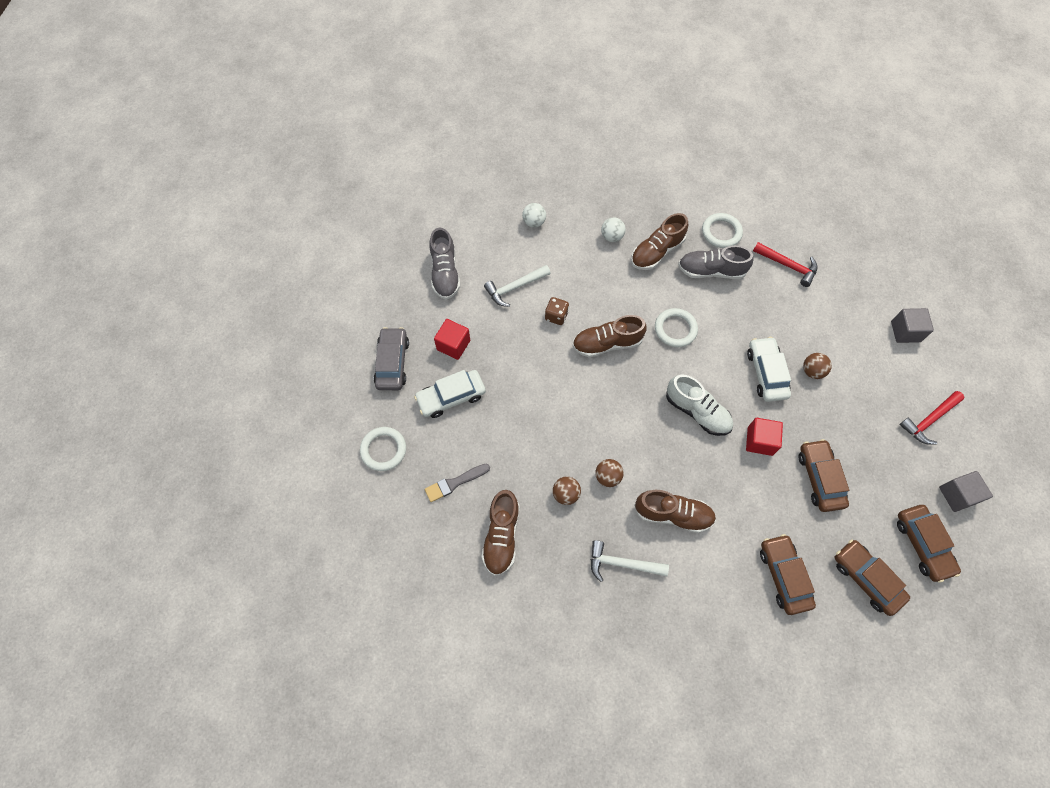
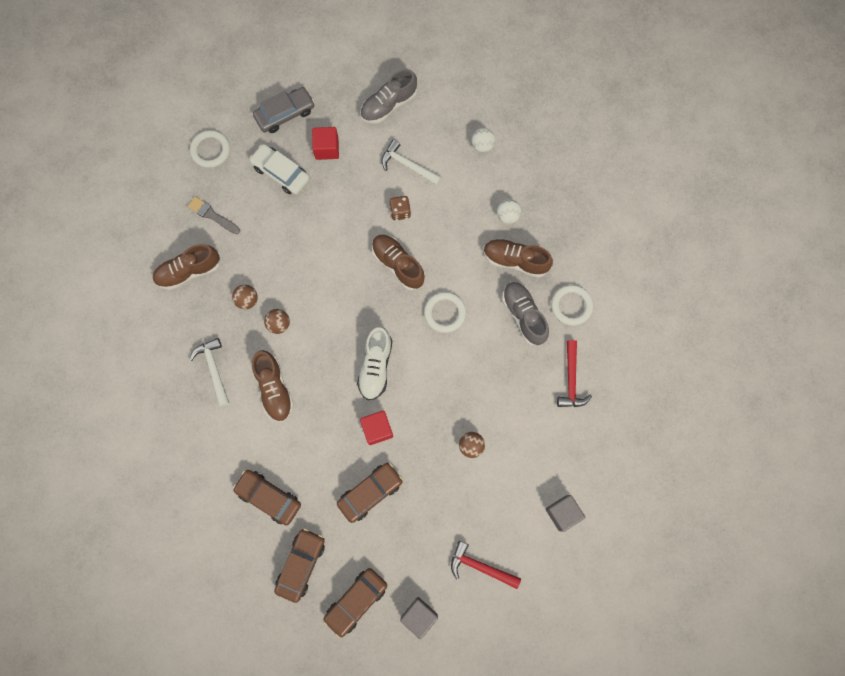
camera: 60 degrees right, 10 degrees up
(766, 373) = (446, 407): white car -> none
(784, 576) = (269, 497): brown car -> brown car turned 105 degrees counterclockwise

